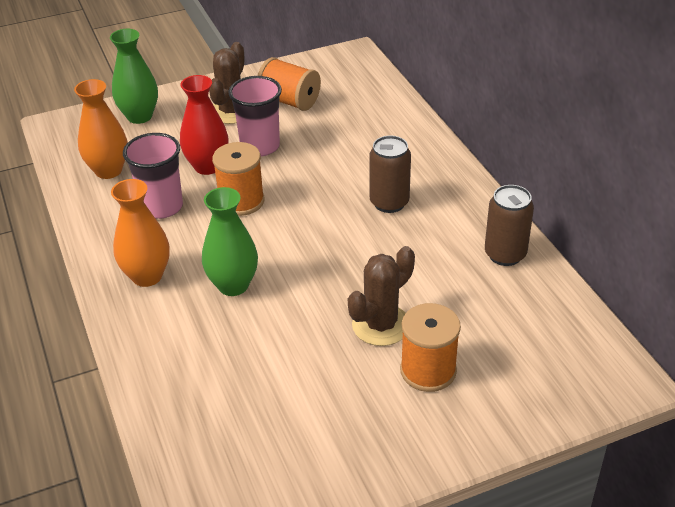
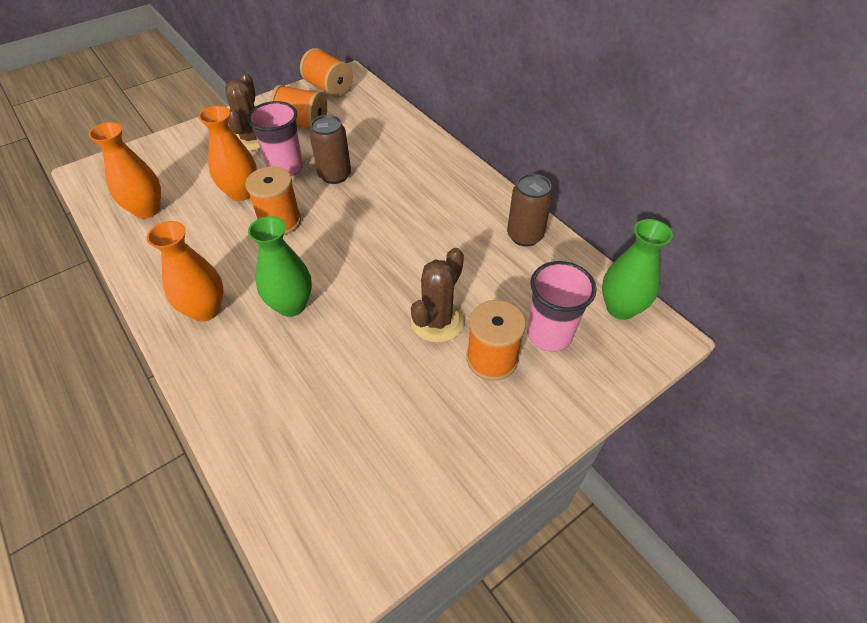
camera: 15 degrees left, 10 degrees up
(139, 116) = (167, 154): green vase -> green vase (620, 308)
(162, 207) = (206, 238): pink cup -> pink cup (549, 334)
(207, 166) = (241, 193): red vase -> orange vase
(329, 65) = (328, 88): none -> orange spool
(389, 203) = (413, 203): brown can -> brown can (335, 175)

